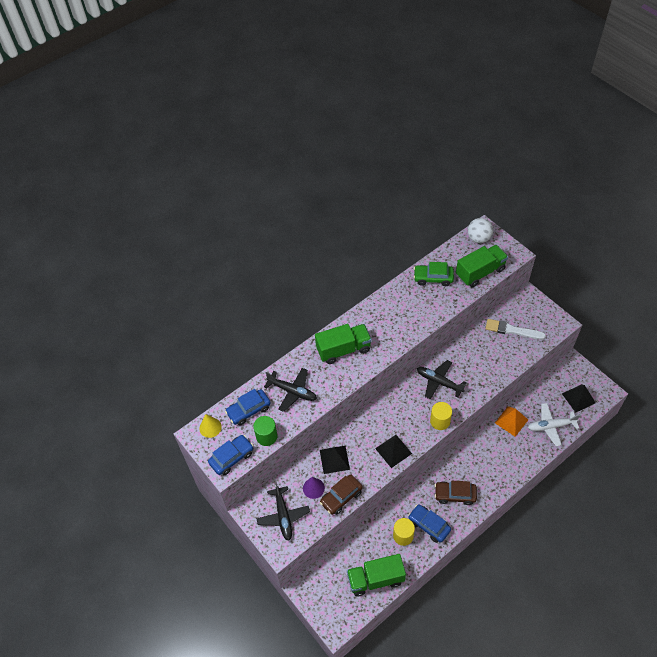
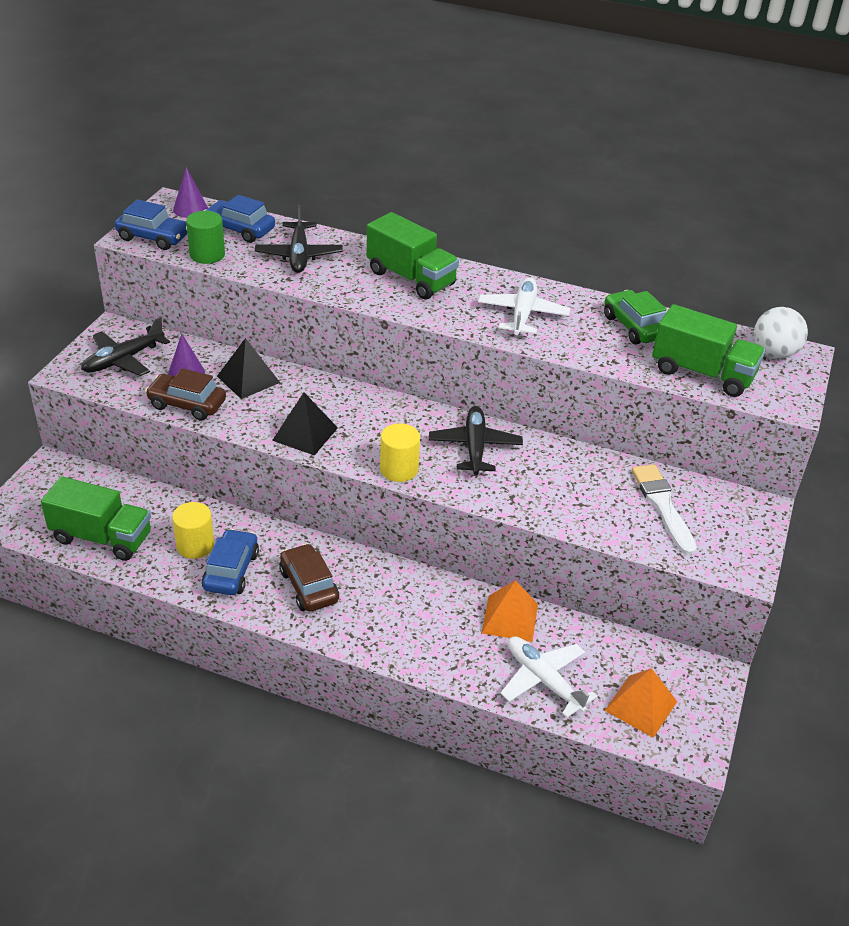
camera: 55 degrees right, 15 degrees down
(210, 427) = (190, 209): yellow cone -> purple cone
(375, 579) = (102, 537): green truck -> green truck turned 150 degrees clockwise
(400, 317) = (522, 314): none -> white plane
(578, 398) = (641, 705): black pyramid -> orange pyramid

